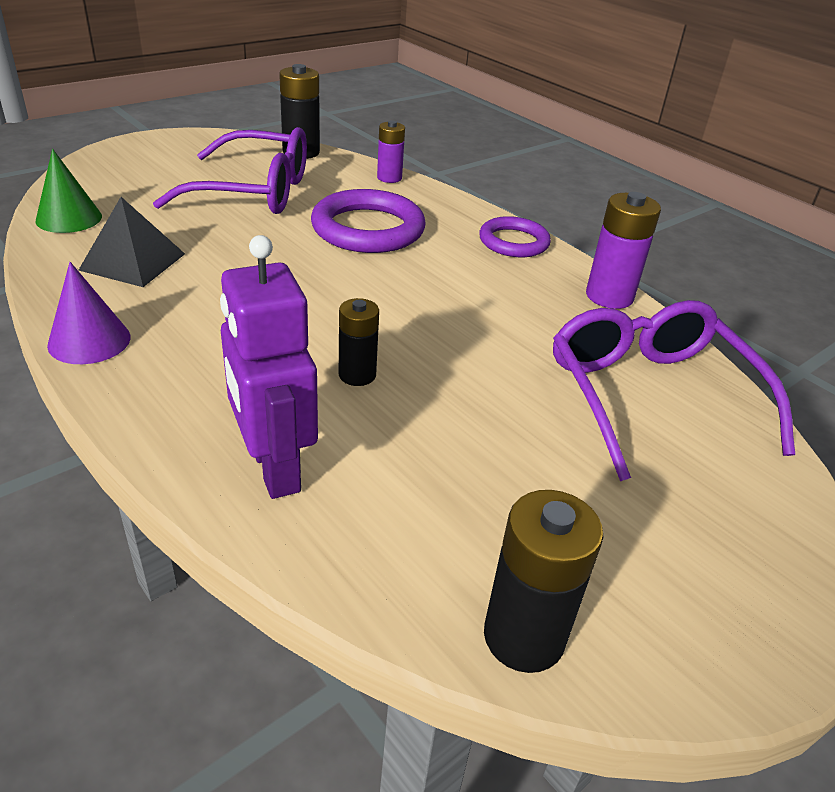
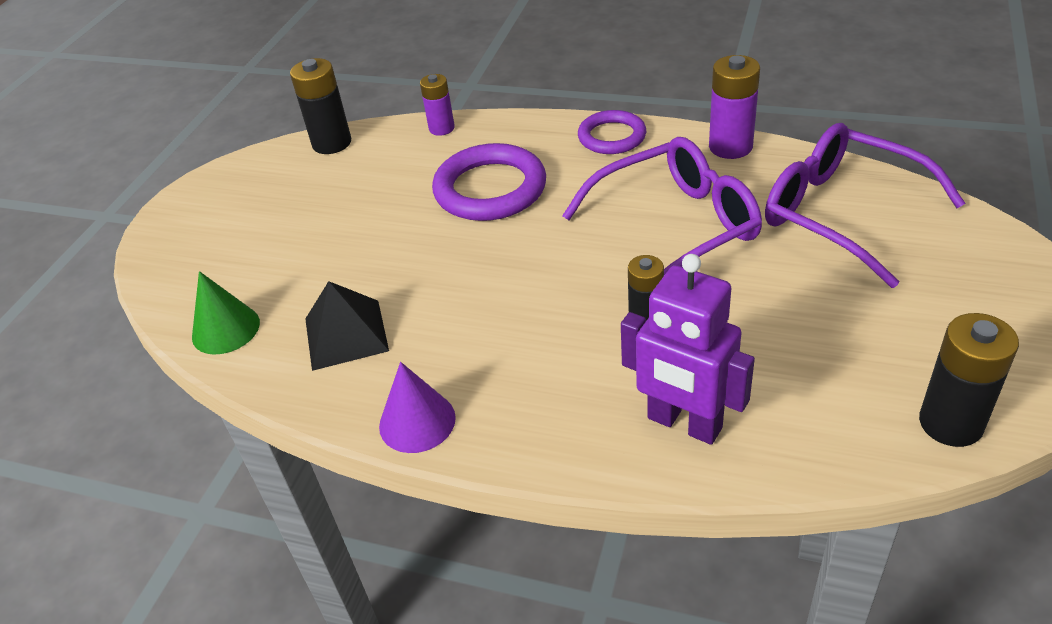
camera: 25 degrees left, 5 degrees up
(254, 191) = (348, 207): purple glasses -> purple glasses (676, 227)

